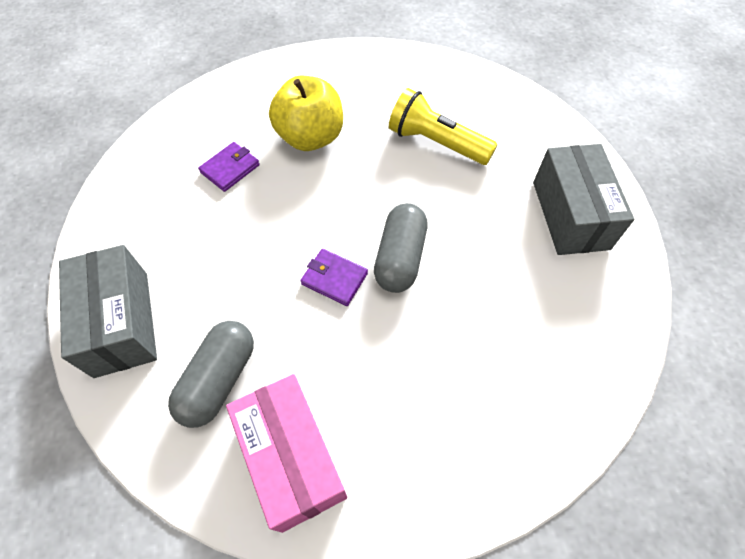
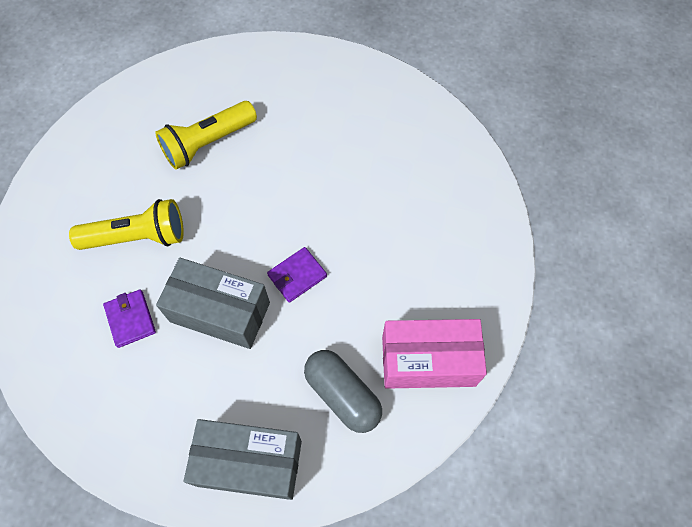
camera: 65 degrees left, 5 degrees up
(310, 137) = (137, 237): yellow apple -> yellow flashlight
(400, 258) = (304, 221): grey capsule -> none
(570, 215) = (330, 91): grey box -> grey box (220, 312)

